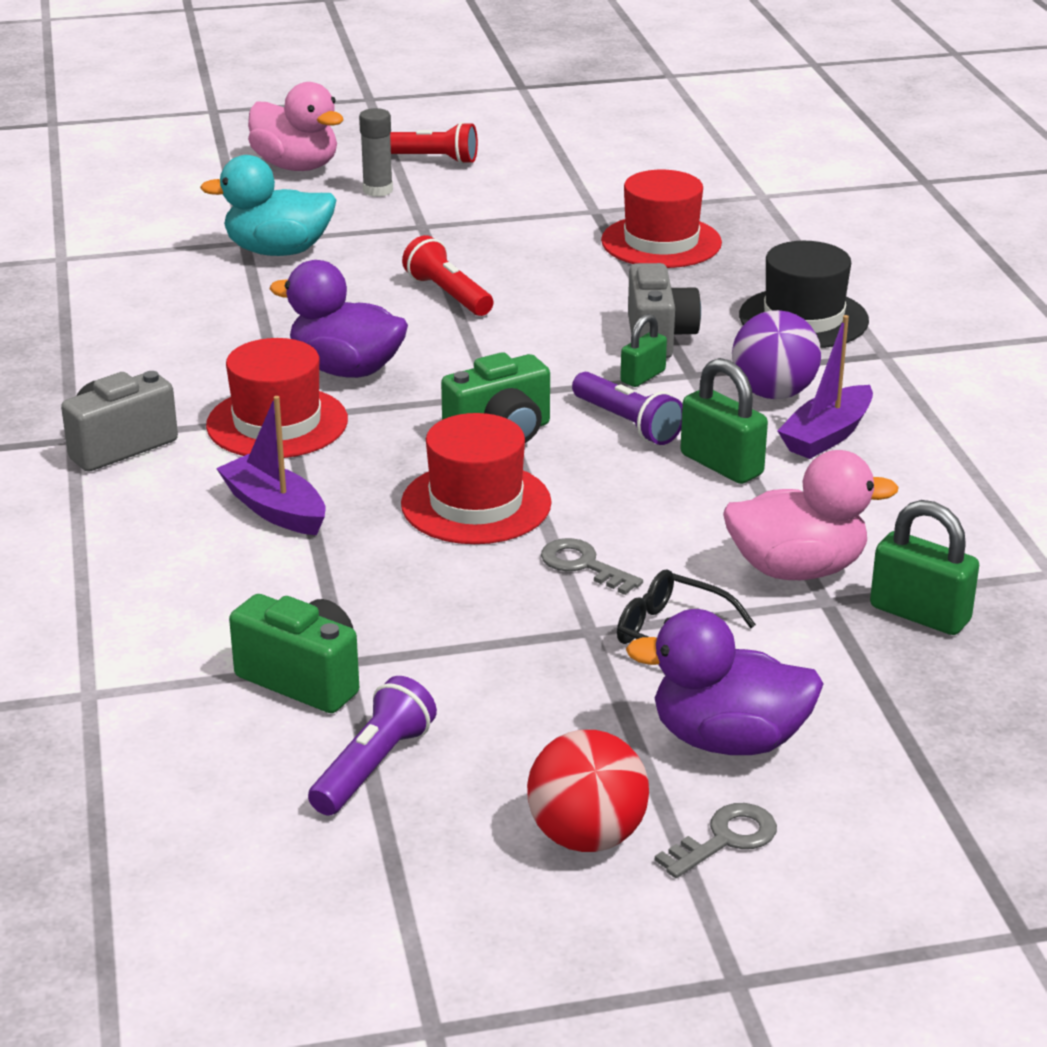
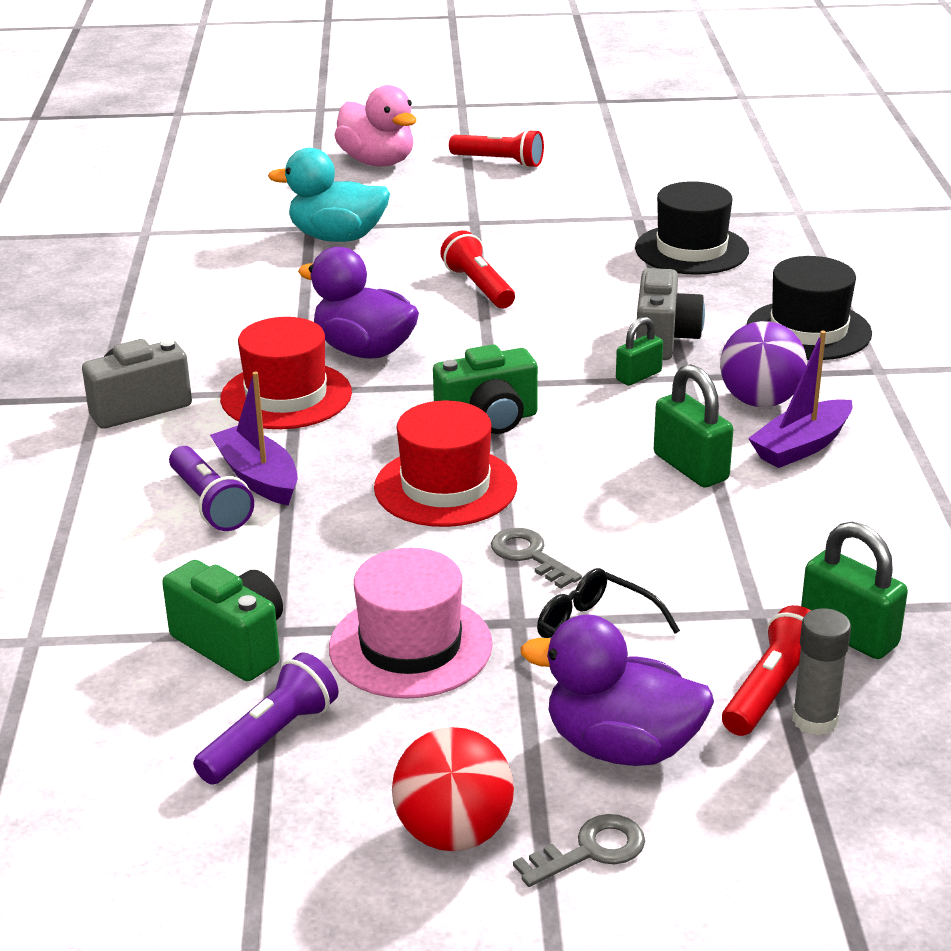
camera: 10 degrees right, 0 degrees up
(377, 190) = (443, 187): grey glue stick -> grey glue stick (814, 720)
(488, 664) = (410, 646): none -> pink hat
(627, 423) = (611, 420): purple flashlight -> purple flashlight (210, 504)
(661, 242) = (691, 250): red hat -> black hat
(797, 569) = (737, 577): pink duck -> none
(859, 673) = (772, 690): none -> red flashlight

